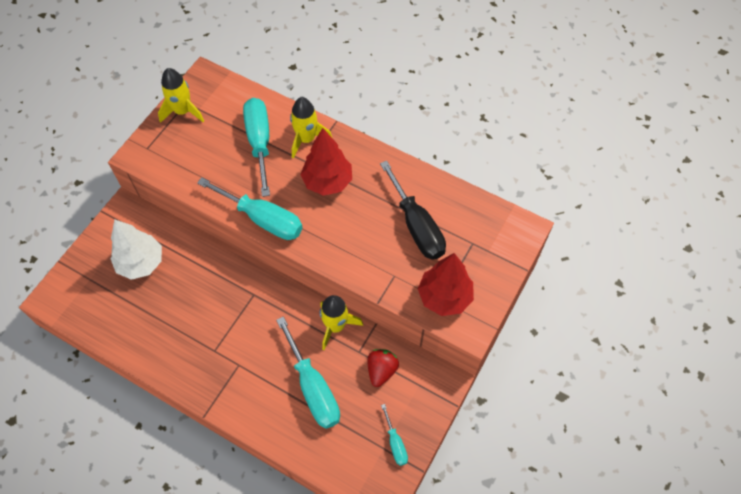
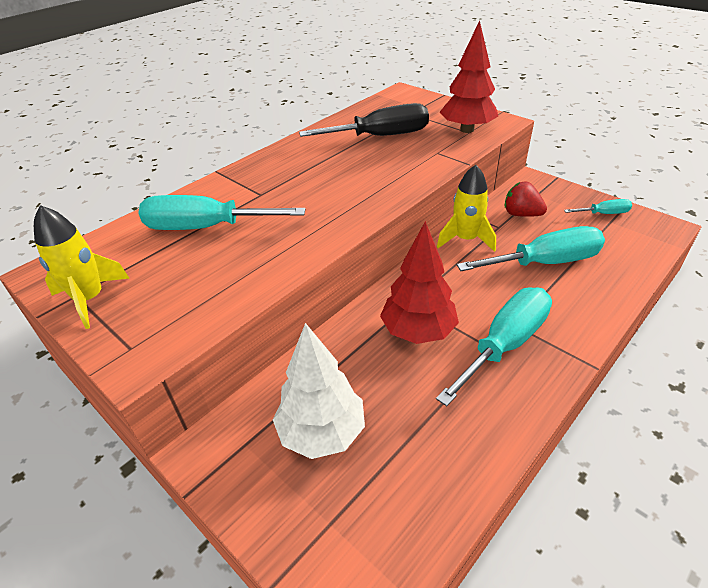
camera: 75 degrees left, 20 degrees down
(263, 219) = (331, 232): turquoise screwdriver -> turquoise screwdriver (505, 344)
(306, 139) = (227, 191): yellow rocket -> none
(327, 182) = (299, 182): red tree -> red tree (418, 331)

